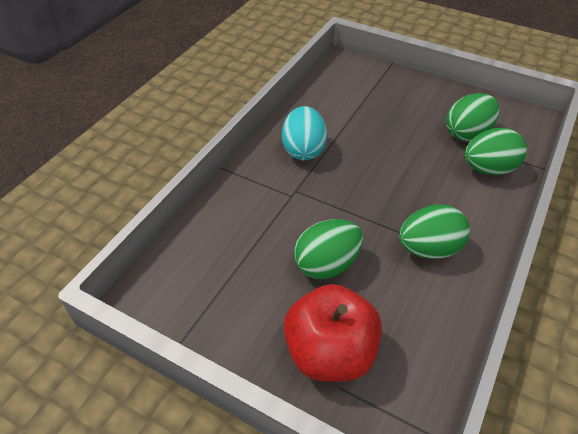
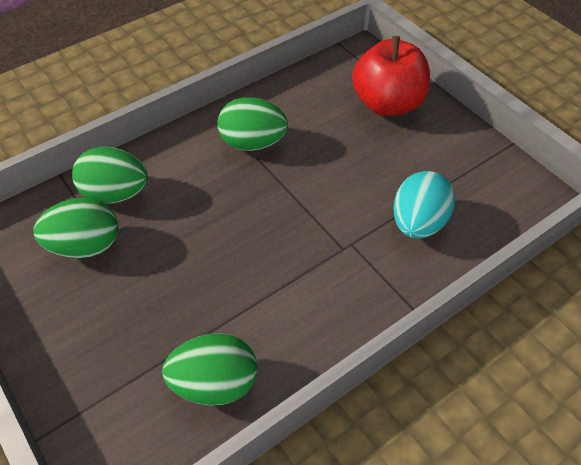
camera: 155 degrees left, 5 degrees up
(303, 150) = (302, 302): turquoise egg -> turquoise egg (418, 223)
(327, 264) = (354, 162): green egg -> green egg (215, 383)

